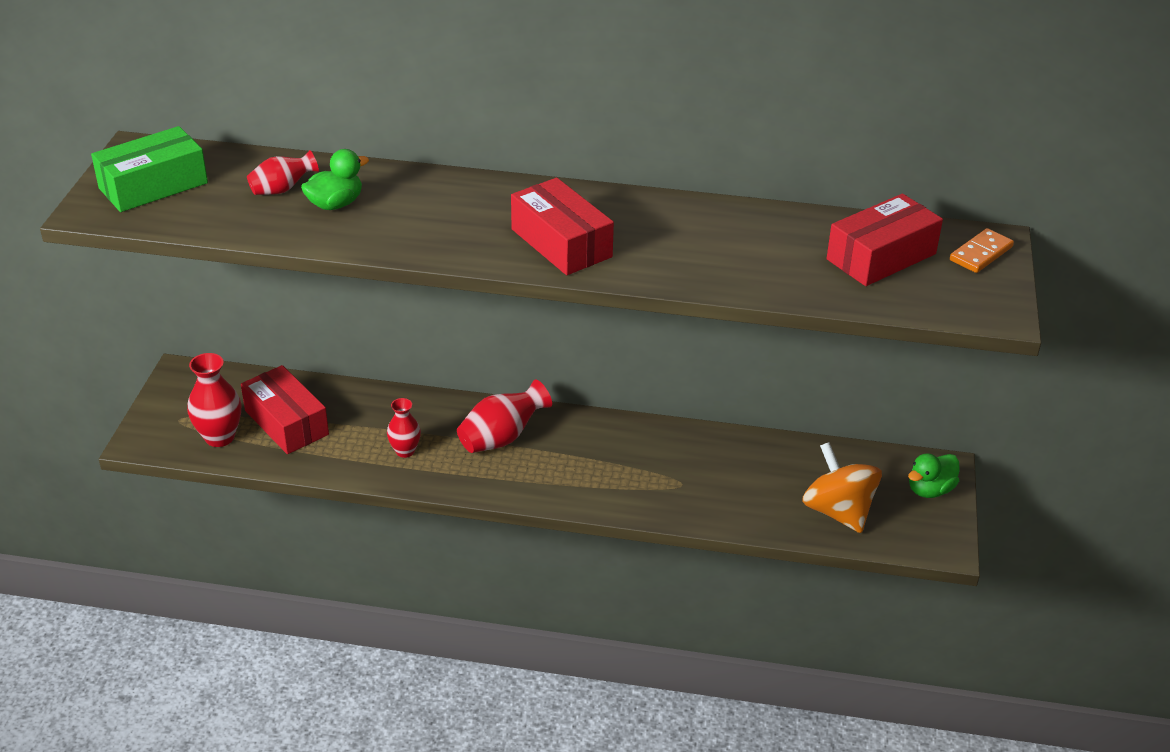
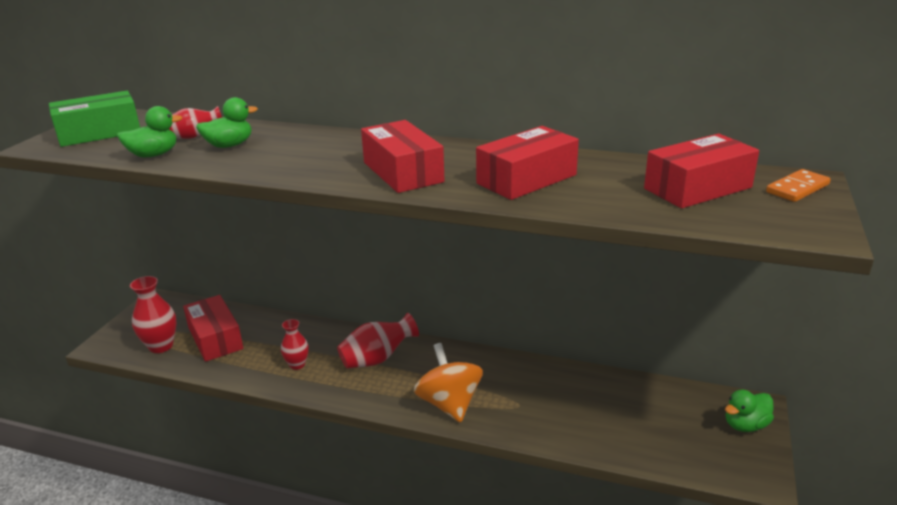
camera: 10 degrees right, 10 degrees down
(250, 223) = (154, 155): none -> green duck
(701, 249) = (526, 179): none -> red box
(838, 511) = (658, 438): orange spinning top -> orange spinning top (449, 404)

